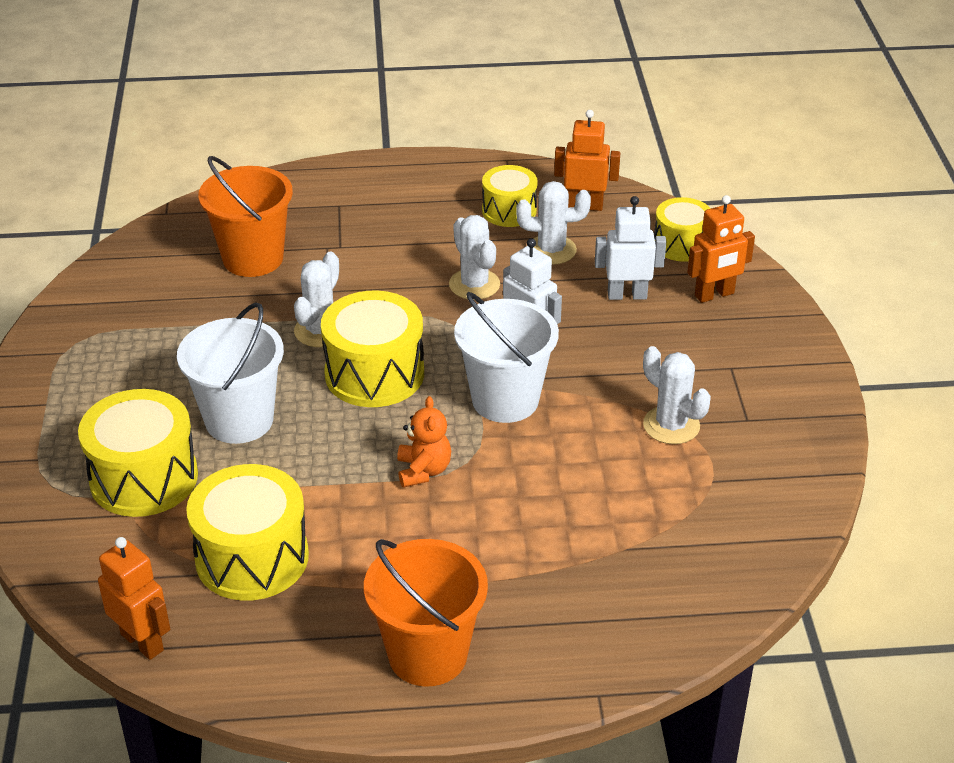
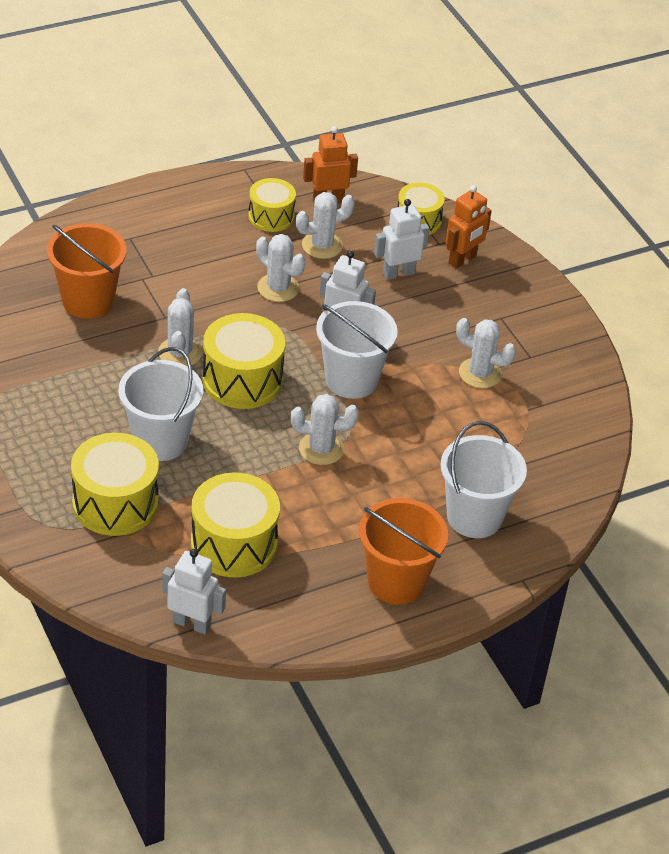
camera: 25 degrees left, 5 degrees up
(142, 642) = (192, 623): orange robot -> white robot
(423, 471) = (321, 449): orange teddy bear -> white cactus
(574, 597) = (474, 517): none -> white bucket

